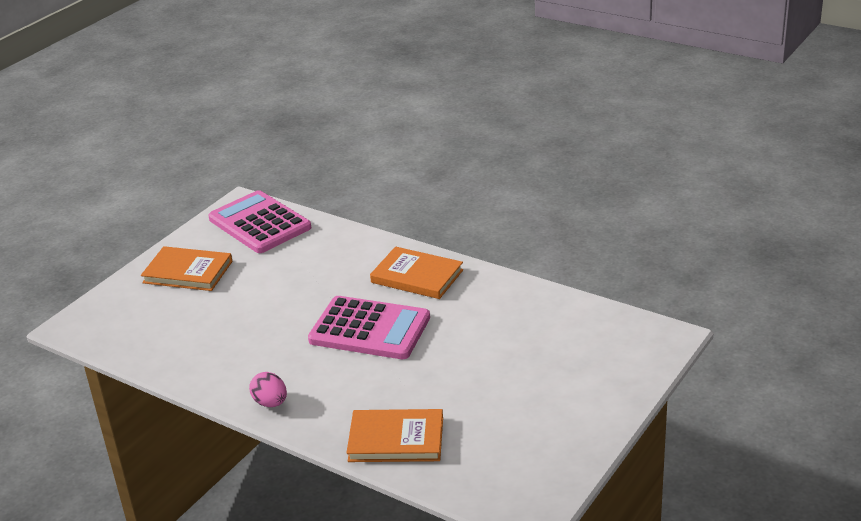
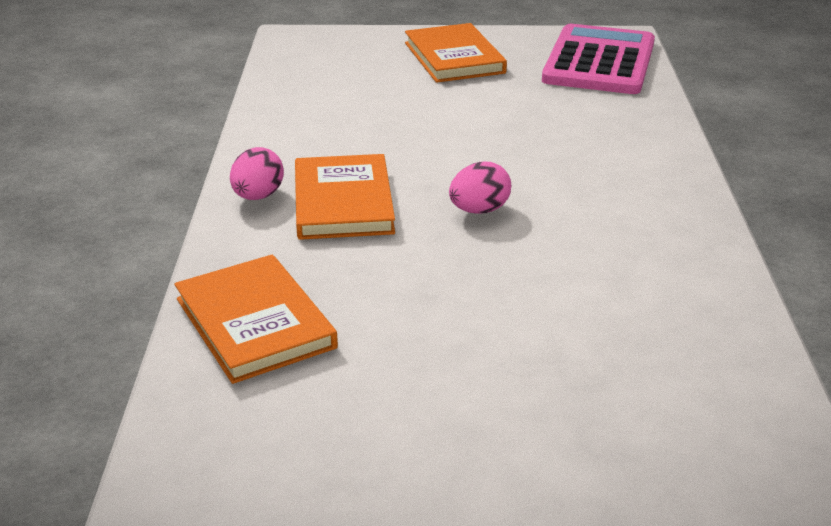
camera: 55 degrees right, 0 degrees up
(370, 329) = (479, 210): pink calculator -> pink egg
(417, 276) = (639, 203): orange book -> orange book (343, 202)

